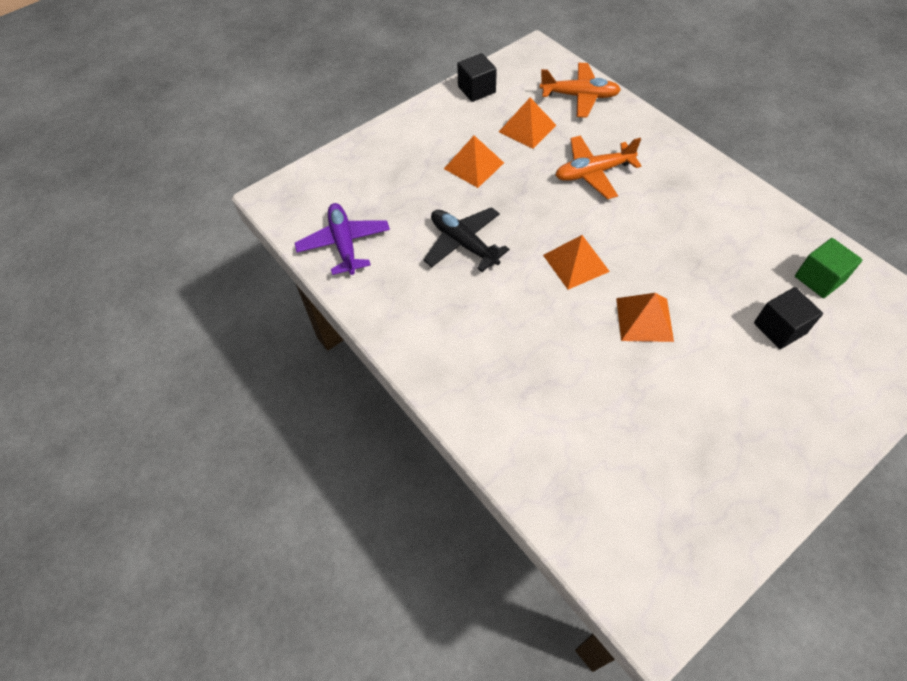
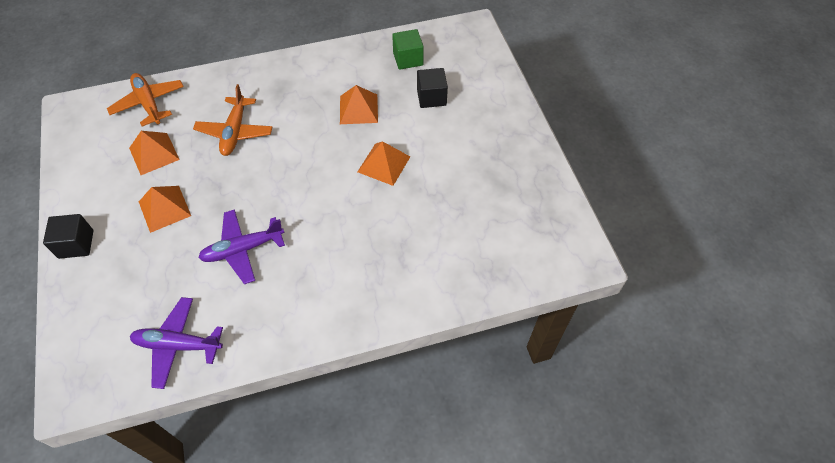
camera: 70 degrees left, 0 degrees up
(463, 244) = (243, 249): black plane -> purple plane
(476, 90) = (77, 170): black cube -> black cube (76, 244)
(576, 263) = (311, 182): orange pyramid -> orange pyramid (358, 109)
(579, 96) = (149, 103): orange plane -> orange plane turned 60 degrees counterclockwise

